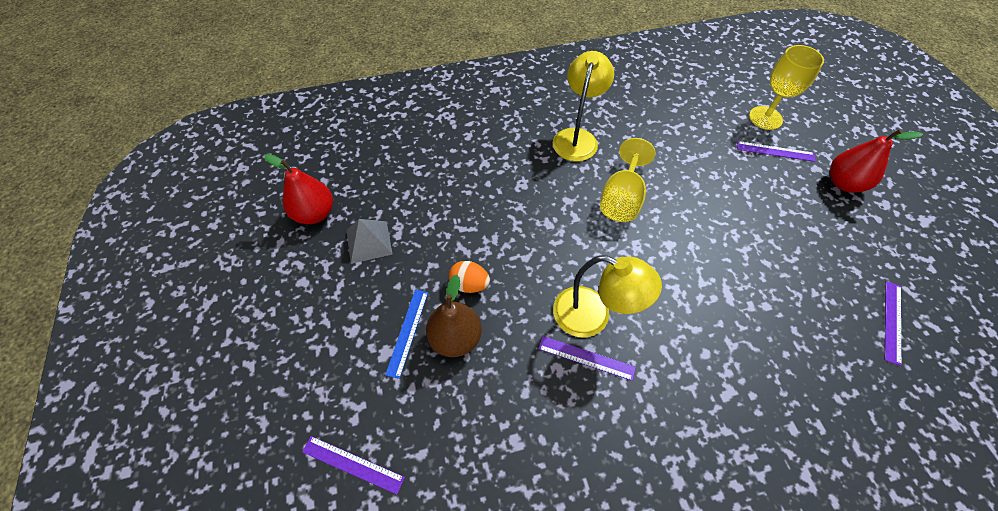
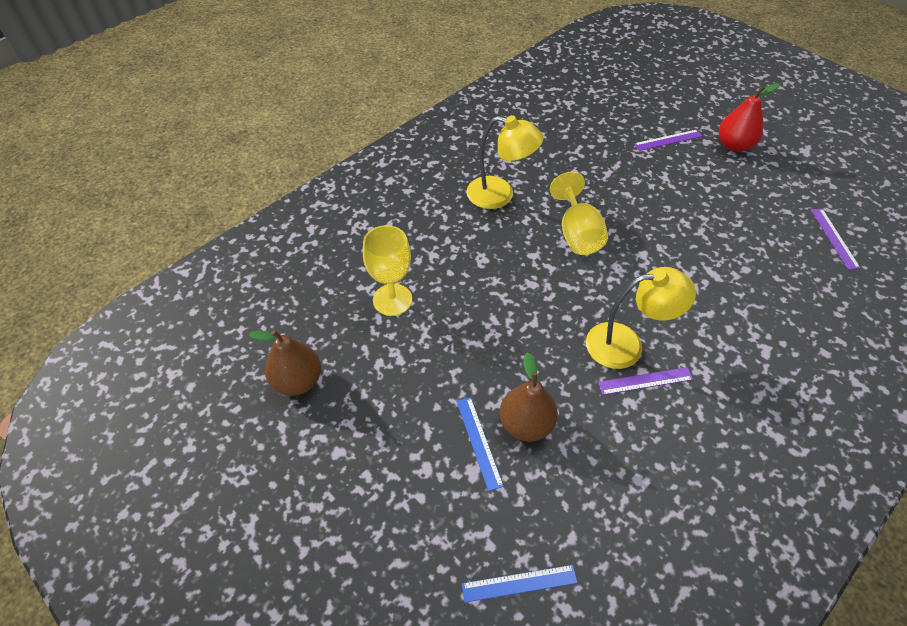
camera: 30 degrees left, 5 degrees down
(315, 213) = (297, 381): red pear -> brown pear
(353, 464) = (519, 583): purple ruler -> blue ruler
(369, 242) = (376, 380): grey pyramid -> none
(469, 284) = (502, 371): orange egg -> none
(577, 137) = (500, 195): yellow lamp -> yellow lamp turned 120 degrees clockwise
(765, 118) = (641, 114): yellow goblet -> yellow goblet (392, 300)

